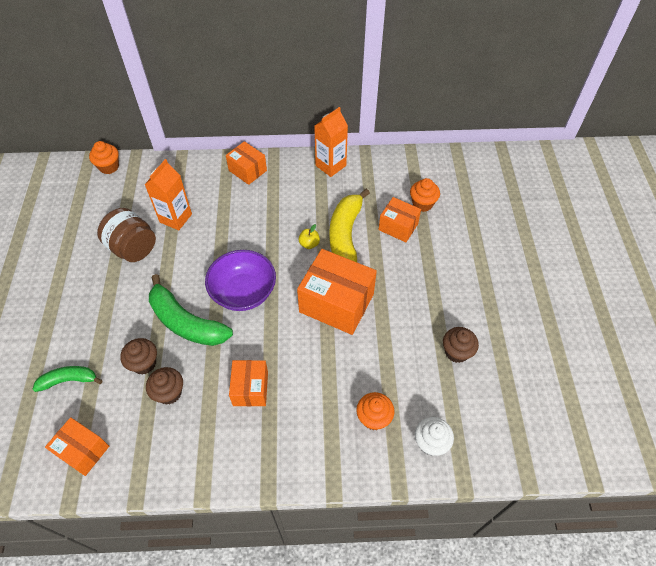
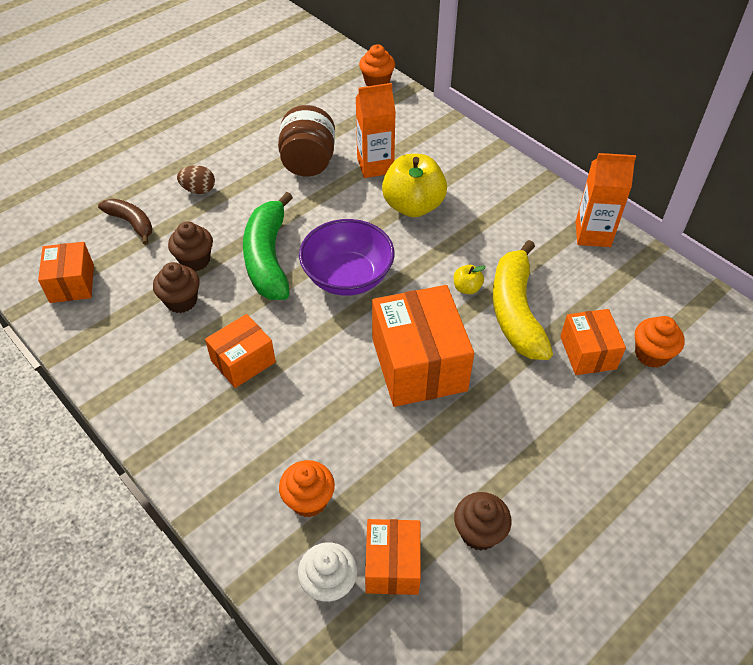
camera: 50 degrees right, 5 degrees down
(68, 380) = (131, 223): green banana -> brown banana
(85, 322) = (198, 190): none -> brown egg
(226, 224) = (413, 206): none -> yellow apple
(247, 170) = (497, 175): orange box -> orange box (392, 565)
(345, 235) = (515, 312): yellow banana -> yellow banana turned 60 degrees counterclockwise

